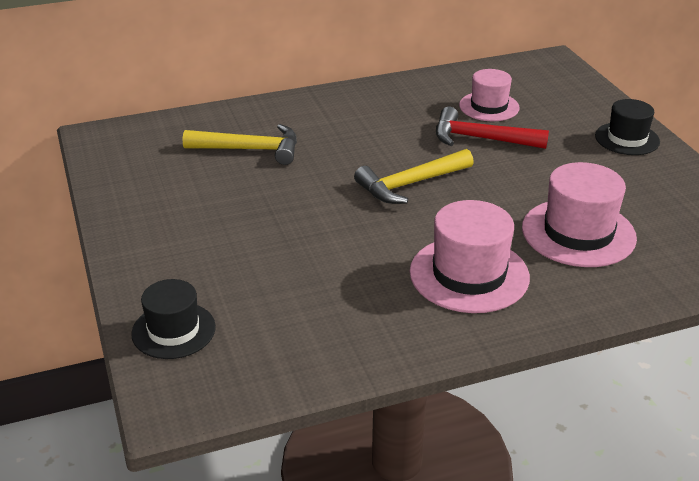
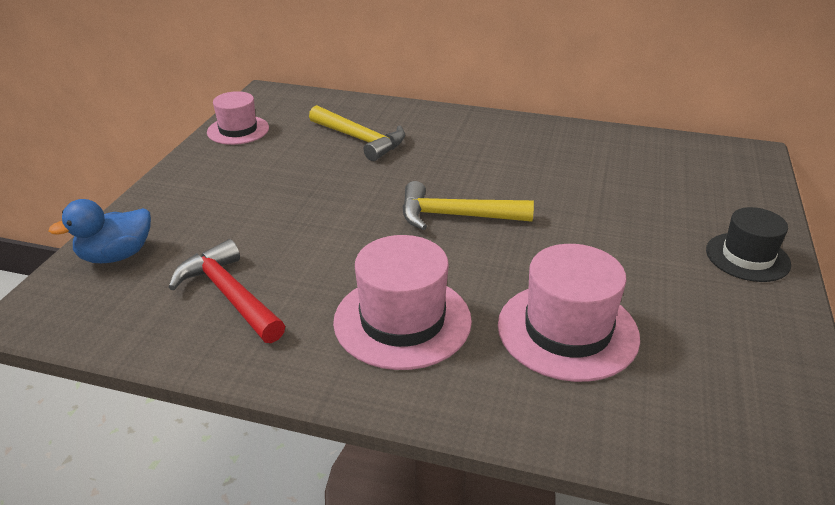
camera: 35 degrees right, 0 degrees up
(173, 330) = (116, 256): black hat -> blue duck
(480, 139) = (577, 200): red hammer -> red hammer (229, 295)
(489, 106) = (623, 174): pink hat -> pink hat (238, 130)

